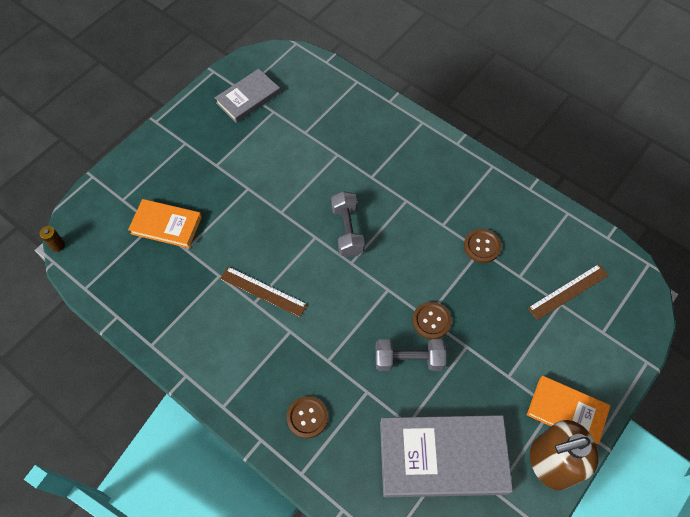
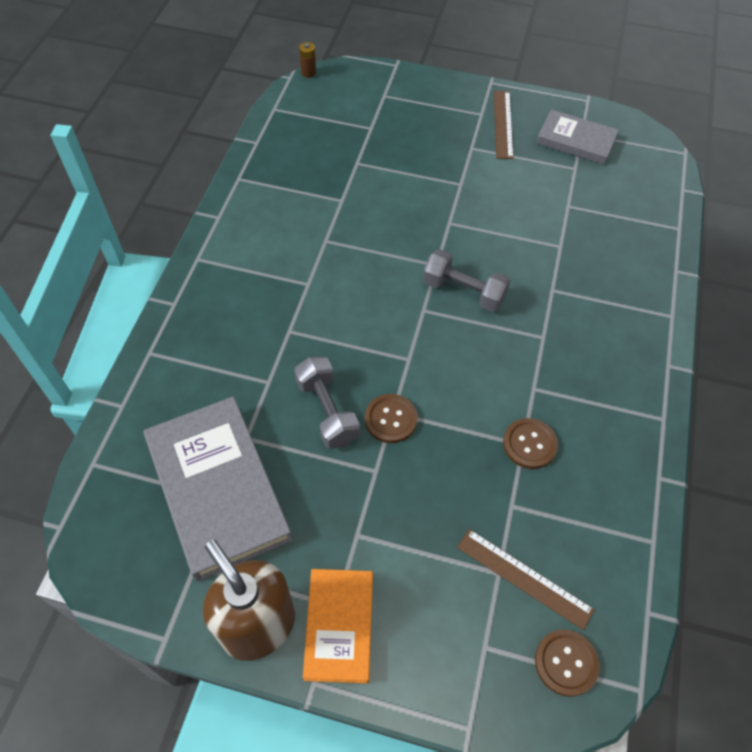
camera: 65 degrees right, 5 degrees down
(166, 225) = (375, 138): orange book -> none
(263, 291) = (343, 243): brown ruler -> brown ruler (503, 124)
(307, 417) = (214, 335): brown button -> brown button (566, 663)
(347, 230) = (463, 291): grey dumbbell -> grey dumbbell turned 60 degrees clockwise

